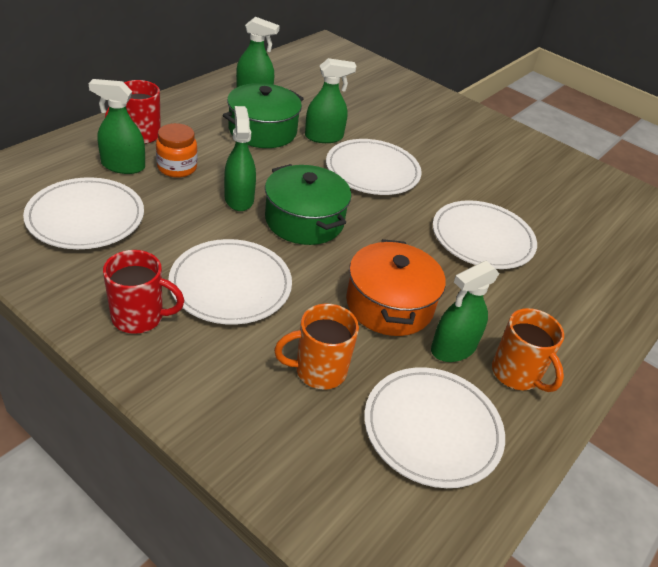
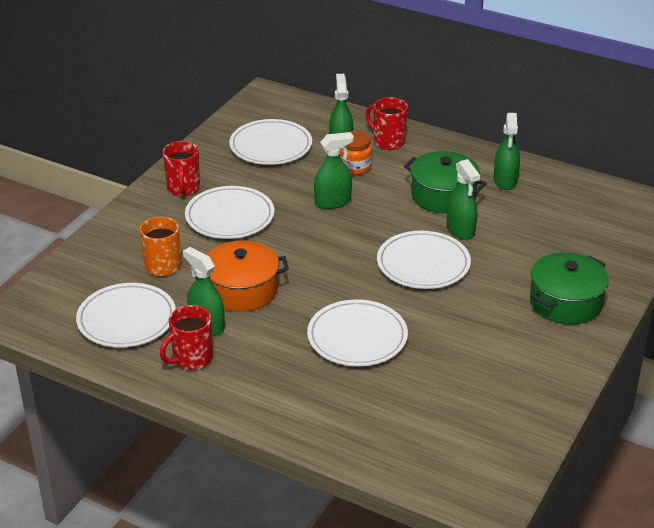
camera: 85 degrees right, 5 degrees down
(304, 220) = (323, 237): green pot -> green pot (565, 302)
(516, 374) = (191, 359): orange mug -> red mug

